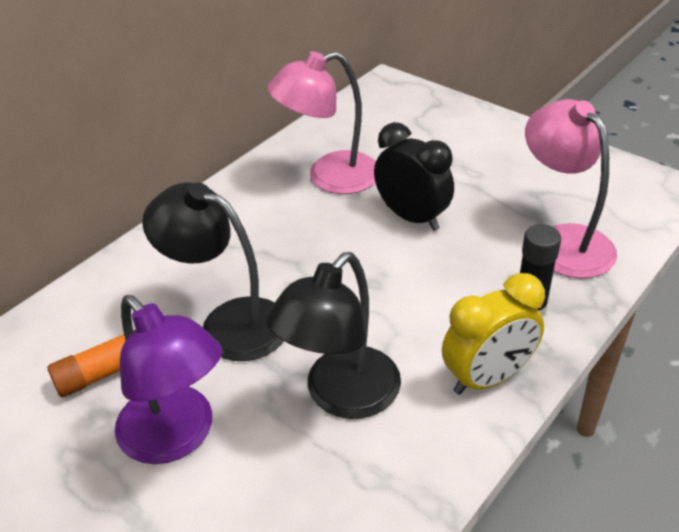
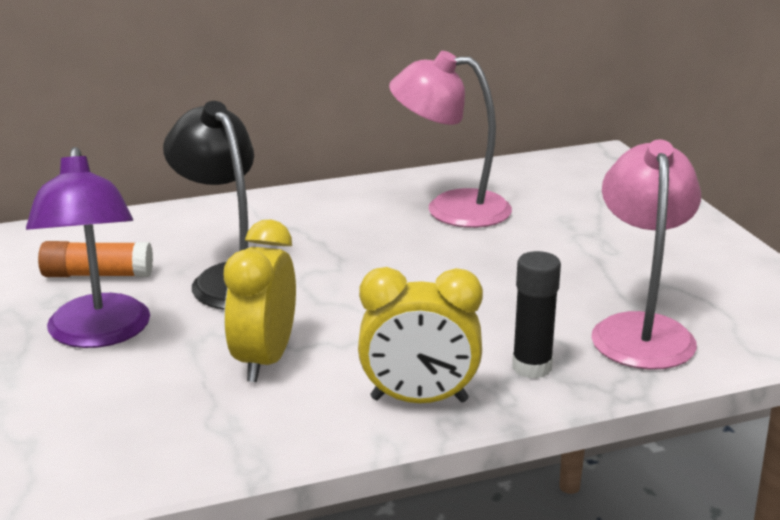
camera: 30 degrees right, 15 degrees down
(341, 396) = (264, 360): black lamp -> yellow clock
(412, 217) = (496, 262): black clock -> none

